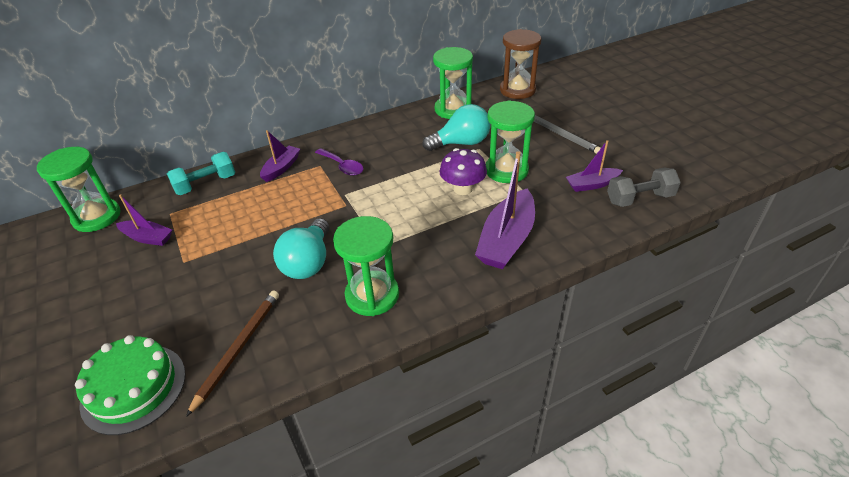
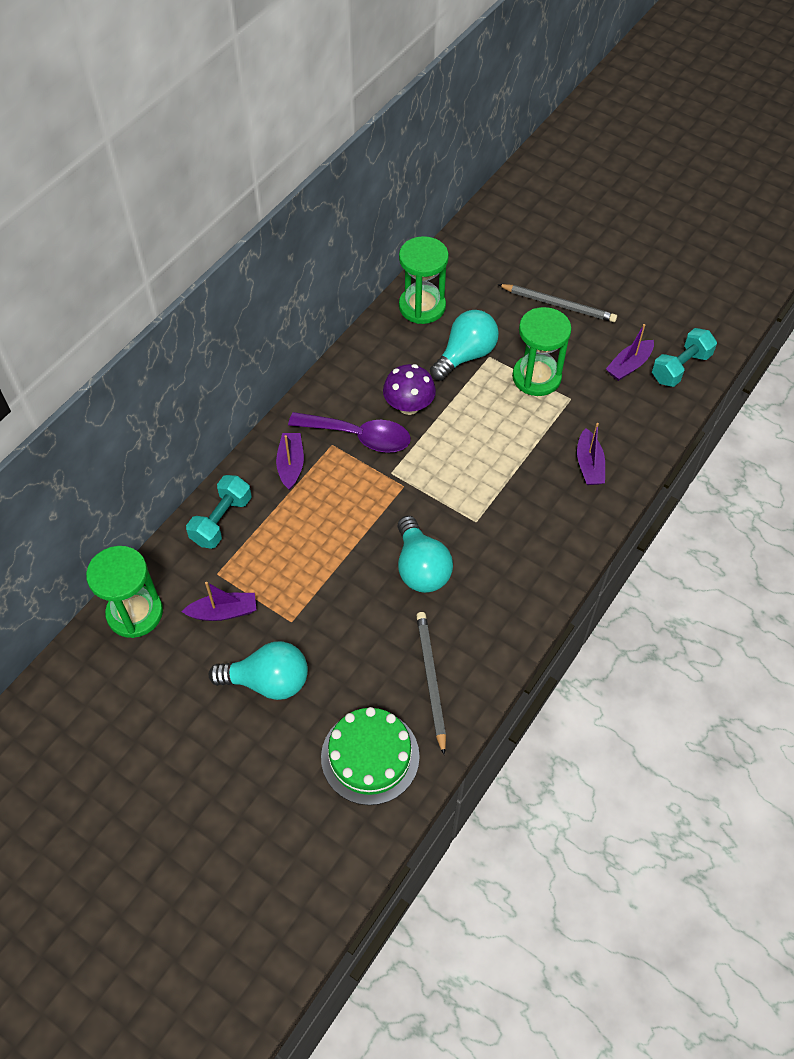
camera: 30 degrees left, 15 degrees up
(125, 295) = (268, 681): none -> turquoise light bulb
(238, 349) = (431, 680): brown pencil -> grey pencil
(342, 166) = (359, 436): purple spoon -> purple spoon, size x1.54
(372, 295) = (508, 576): green hourglass -> none
(463, 189) = (508, 418): purple mushroom -> purple mushroom (409, 406)
(507, 240) = (589, 465): purple boat -> purple boat, size x0.58
(517, 90) = (475, 250): brown hourglass -> none
(639, 199) = (680, 367): grey dumbbell -> turquoise dumbbell

